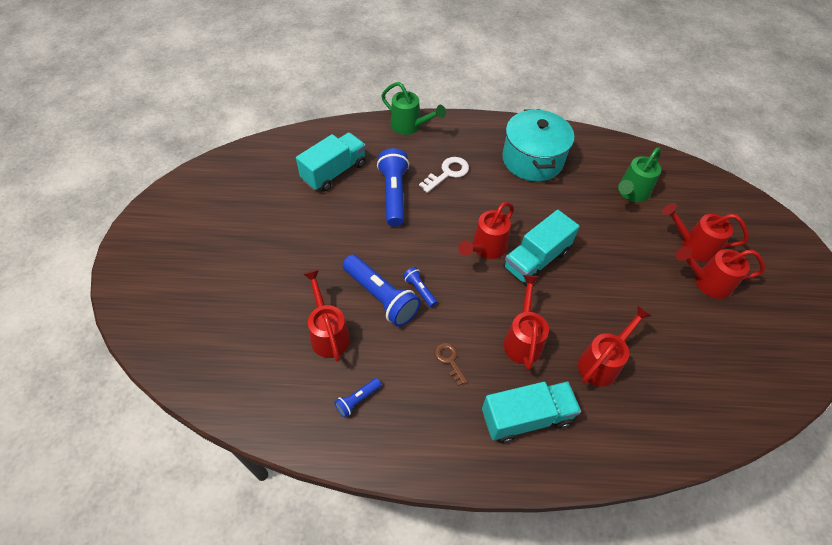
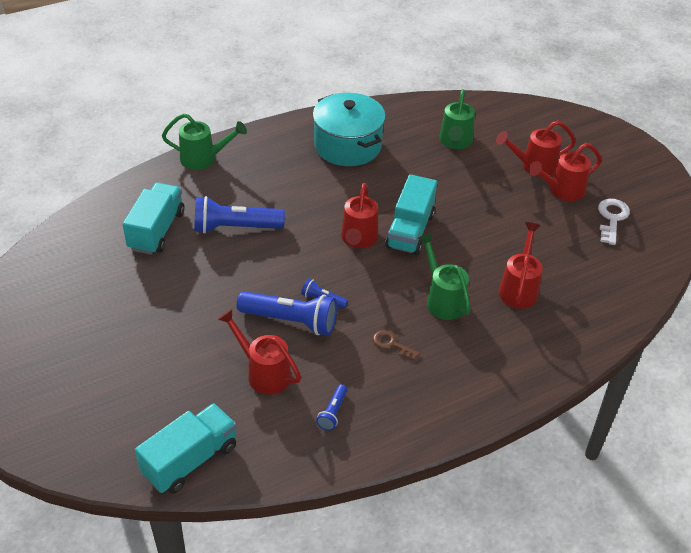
camera: 30 degrees left, 10 degrees down
(394, 194) = (235, 227): blue flashlight -> blue flashlight turned 60 degrees counterclockwise
(447, 173) = (274, 188): white key -> white key (612, 219)
(522, 340) = (443, 300): red watering can -> green watering can
(526, 418) = (486, 357): turquoise truck -> turquoise truck (190, 460)

